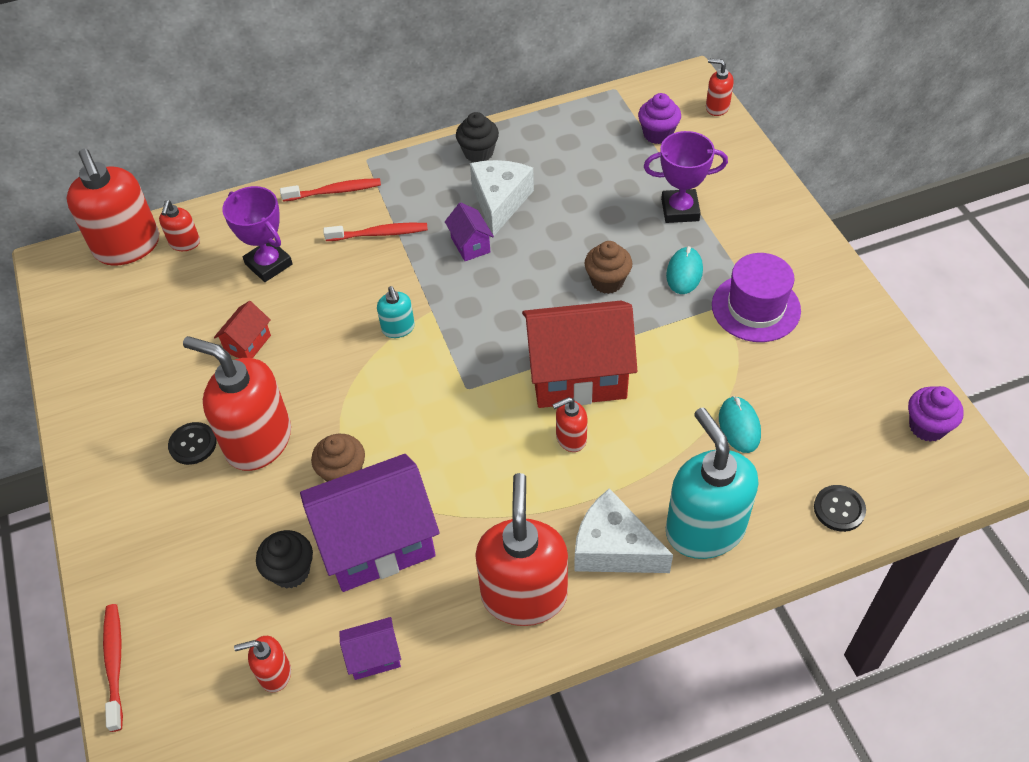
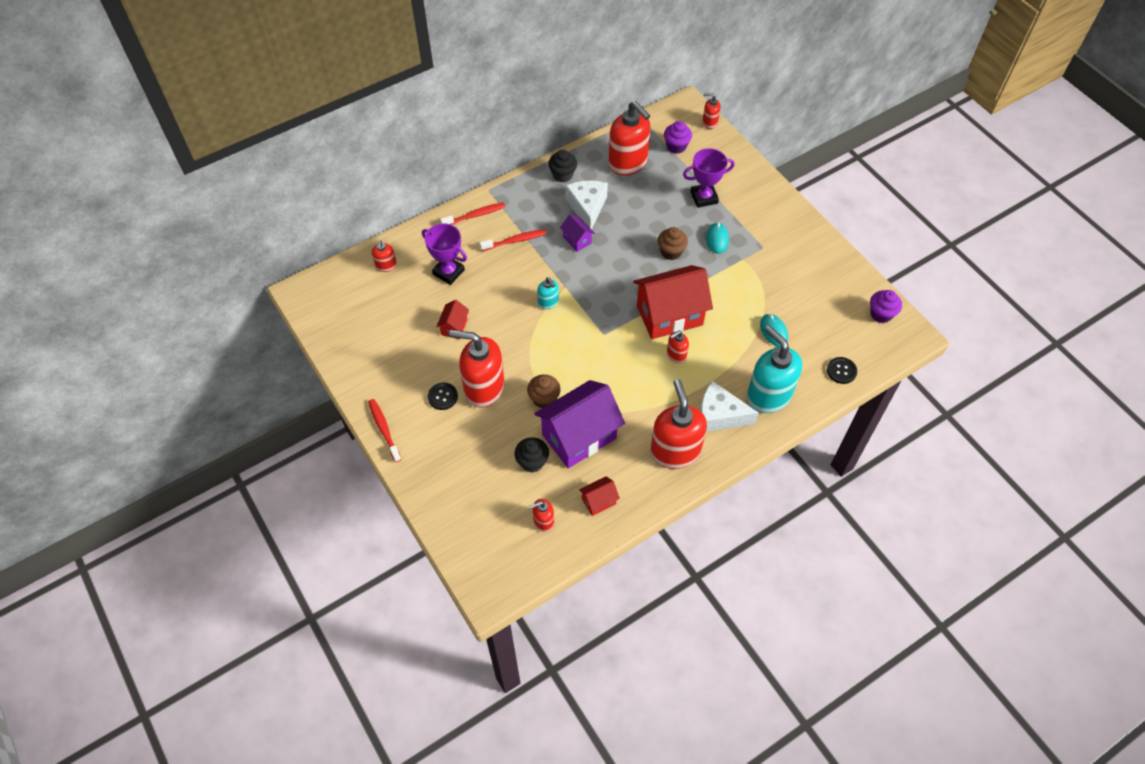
camera: 15 degrees left, 5 degrees up
(115, 664) = (445, 534): red toothbrush -> red toothbrush (384, 429)
(128, 247) = (347, 274): red soap dispenser -> red soap dispenser (628, 163)
(374, 657) = (598, 501): purple house -> red house
(756, 308) = (766, 256): purple hat -> none

